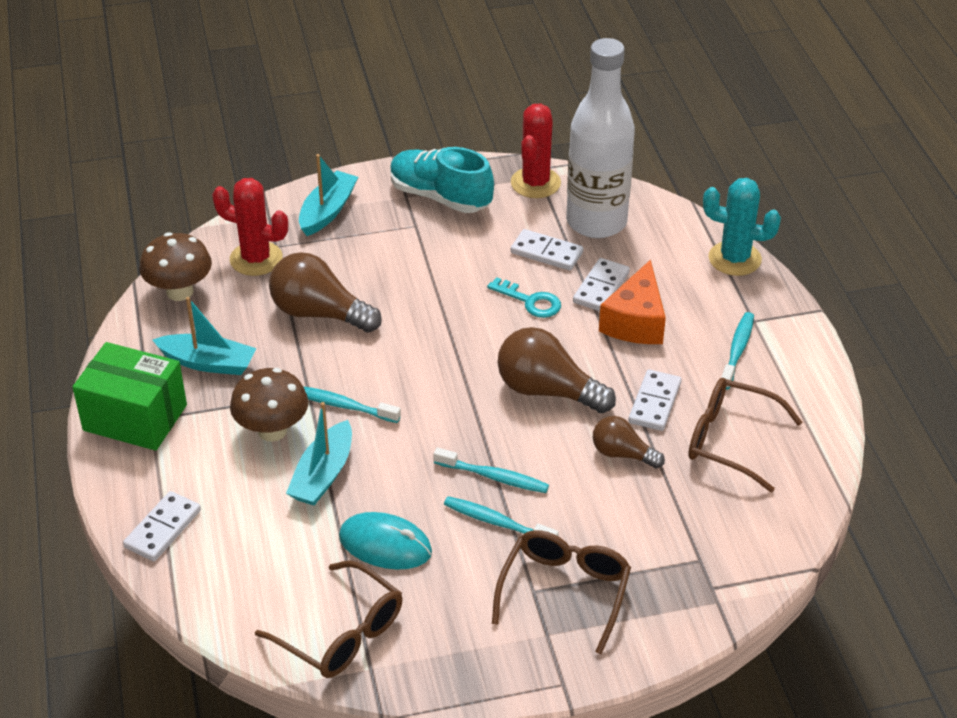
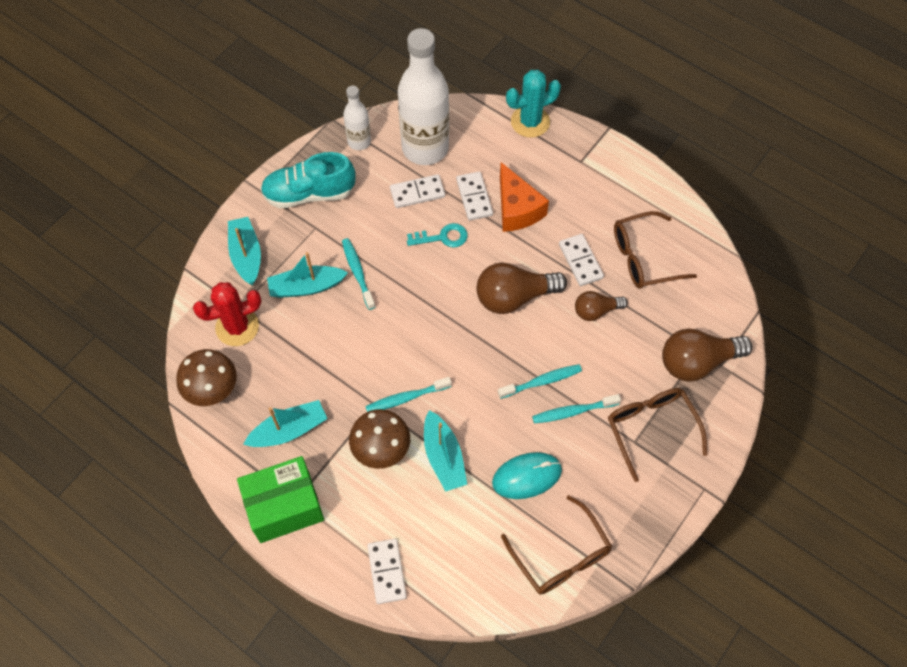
camera: 40 degrees left, 20 degrees up
(319, 313) = (322, 340): brown light bulb -> brown light bulb (697, 362)
(341, 633) = (560, 555): brown glasses -> brown glasses turned 60 degrees clockwise
(353, 265) = (306, 287): none -> turquoise boat
(535, 183) = (359, 142): red cactus -> white bottle
(737, 350) = (591, 190): turquoise toothbrush -> turquoise toothbrush (357, 273)

